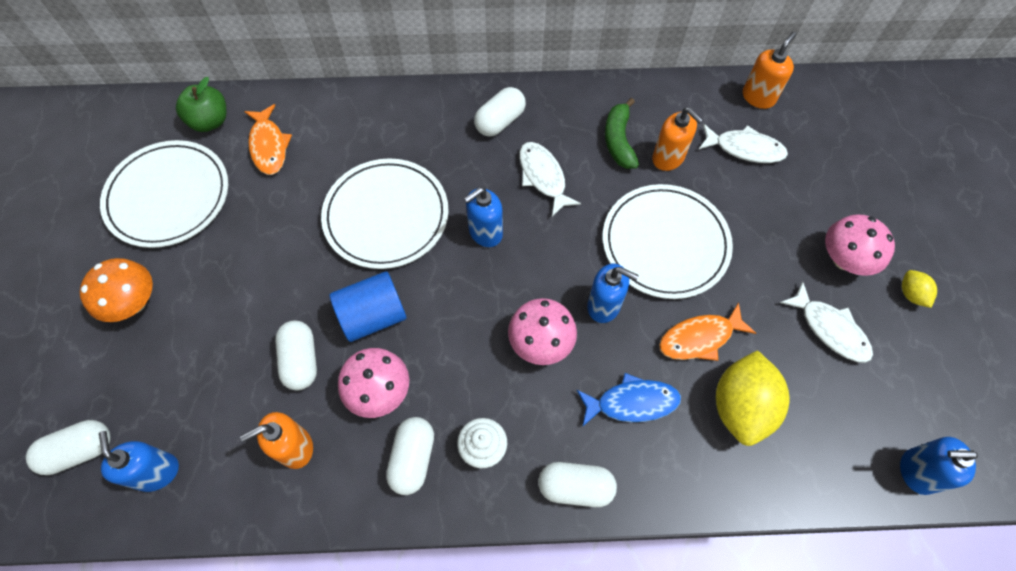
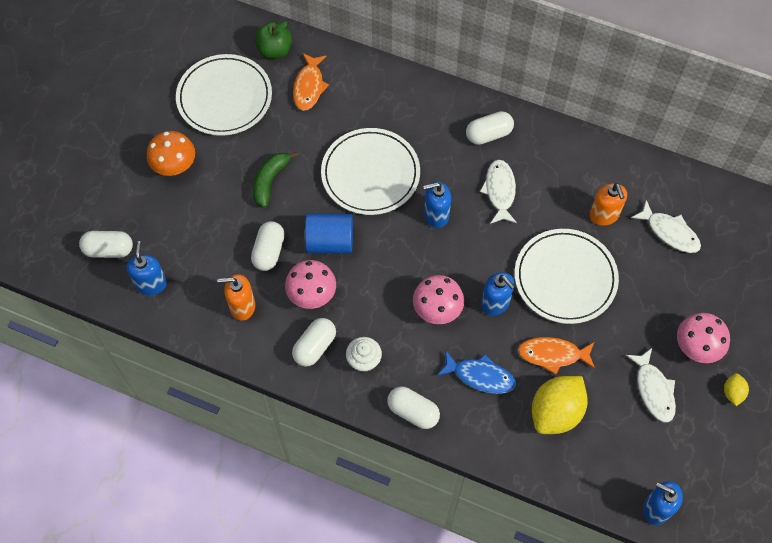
camera: 25 degrees right, 0 degrees up
(618, 141) = (572, 186): green banana -> green banana (270, 181)
(758, 97) = (706, 195): orange soap dispenser -> none

